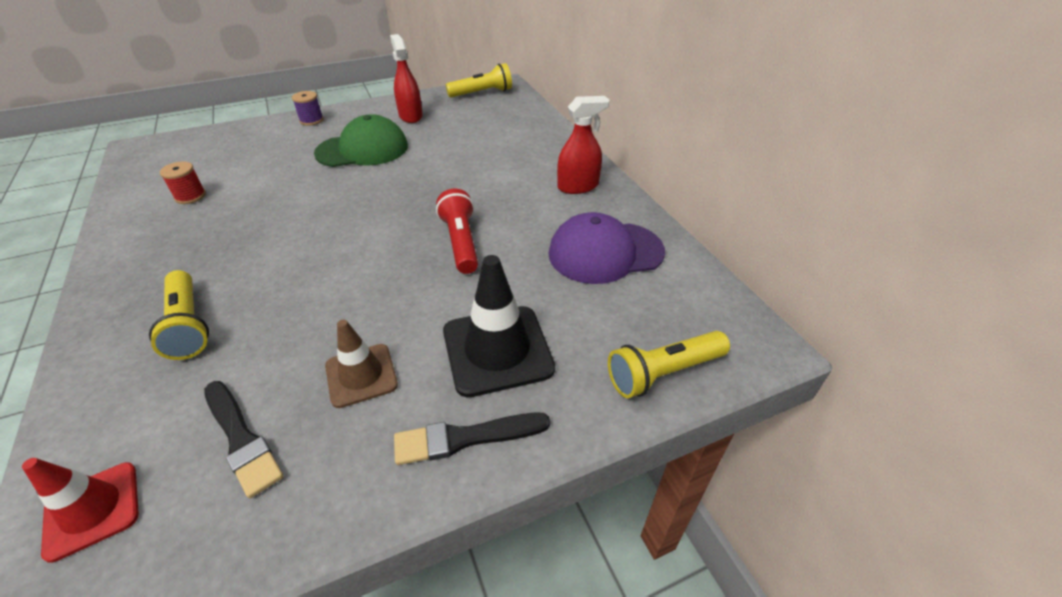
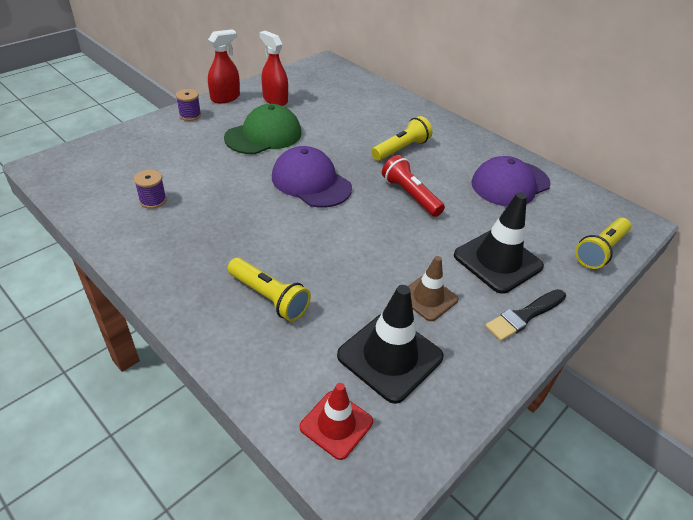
camera: 25 degrees left, 0 degrees up
(190, 196) = (153, 200): red spool -> purple spool
(241, 439) = (390, 356): black brush -> black traffic cone
(362, 206) = (311, 182): none -> purple cap
(482, 93) = (316, 71): yellow flashlight -> yellow flashlight (401, 149)
(578, 186) = (454, 139): red spray bottle -> red spray bottle (225, 98)

